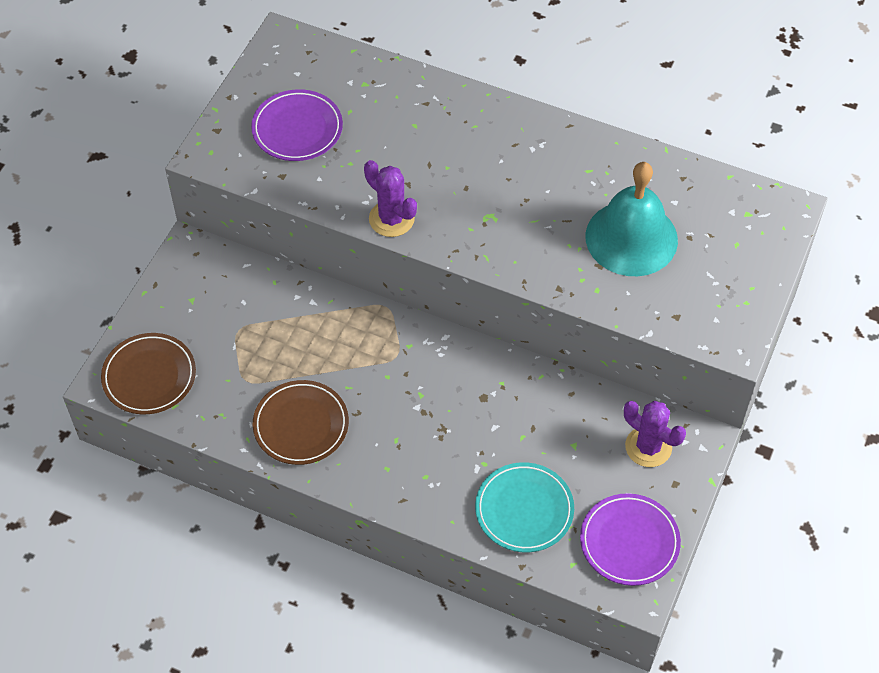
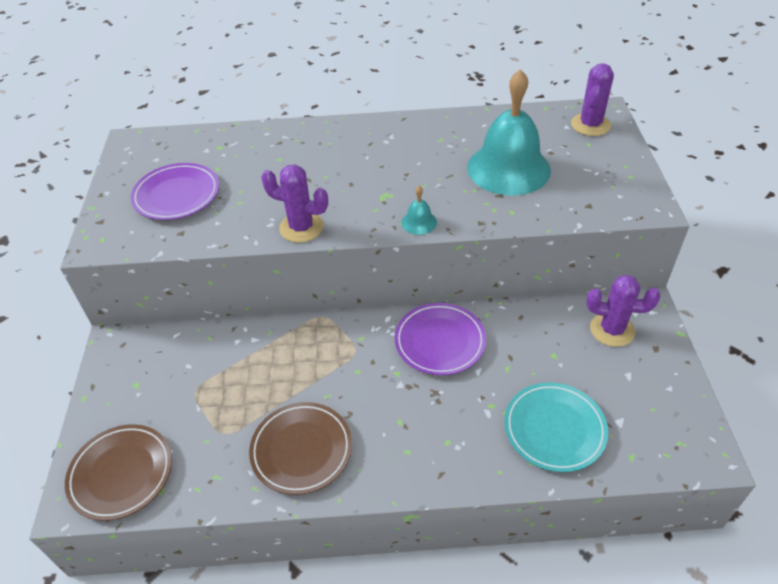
camera: 25 degrees left, 10 degrees down
(502, 262) = (419, 222): none -> turquoise bell
(629, 542) = (661, 413): purple plate -> purple plate (440, 341)
(759, 221) = (590, 125): none -> purple cactus

